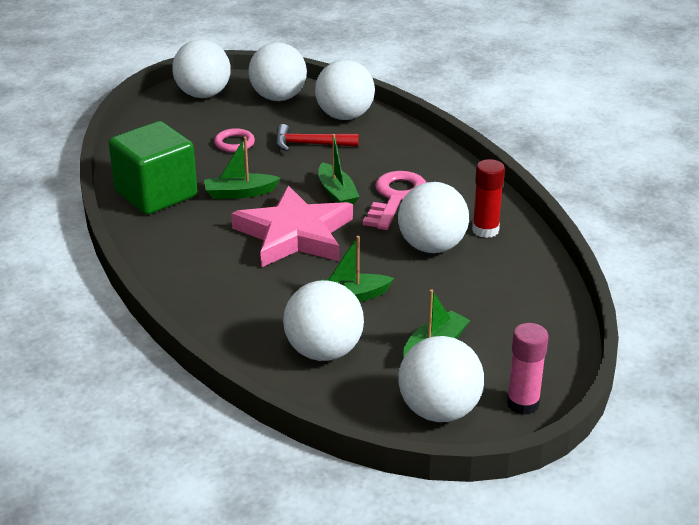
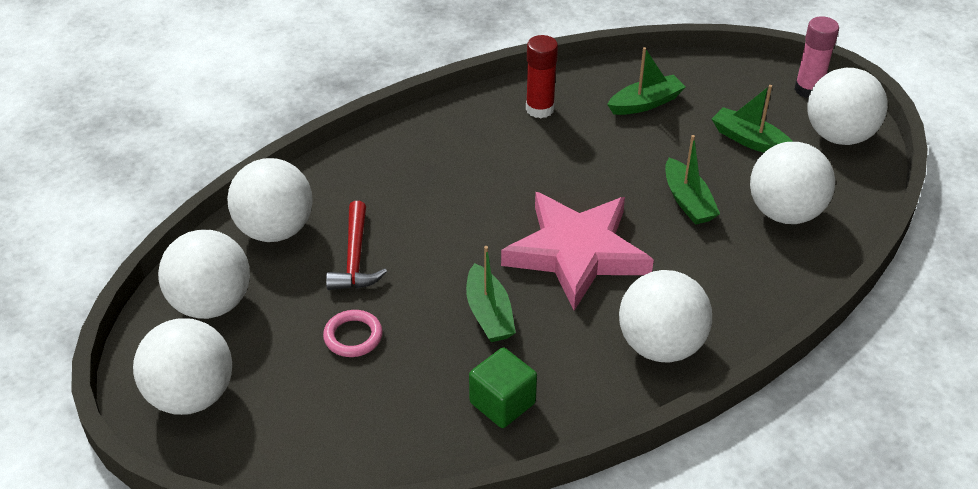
camera: 95 degrees left, 10 degrees up
(156, 194) = (502, 403): green cube -> green cube, size x0.55
(337, 193) = (479, 224): green boat -> green boat (645, 103)
(395, 197) = (482, 175): pink key -> none
(432, 247) = (579, 145): white ball -> white ball (660, 346)

